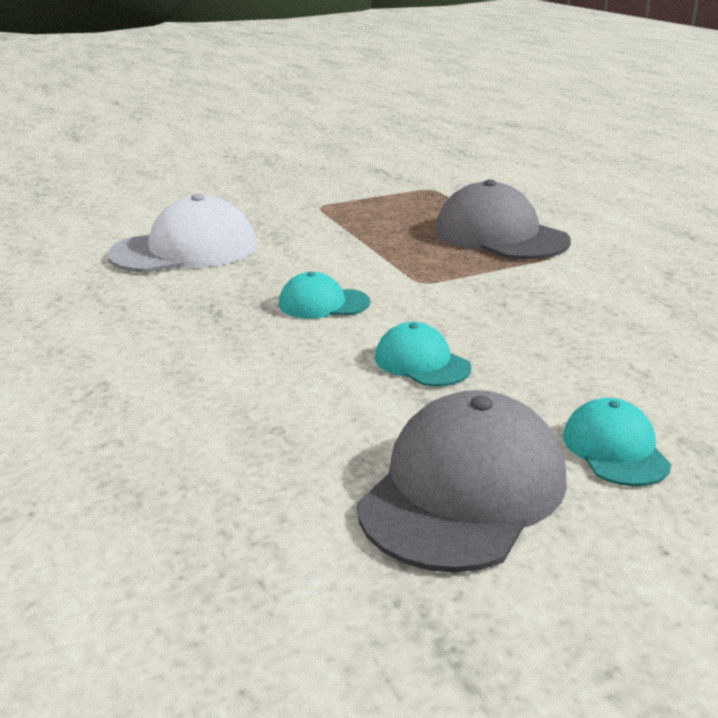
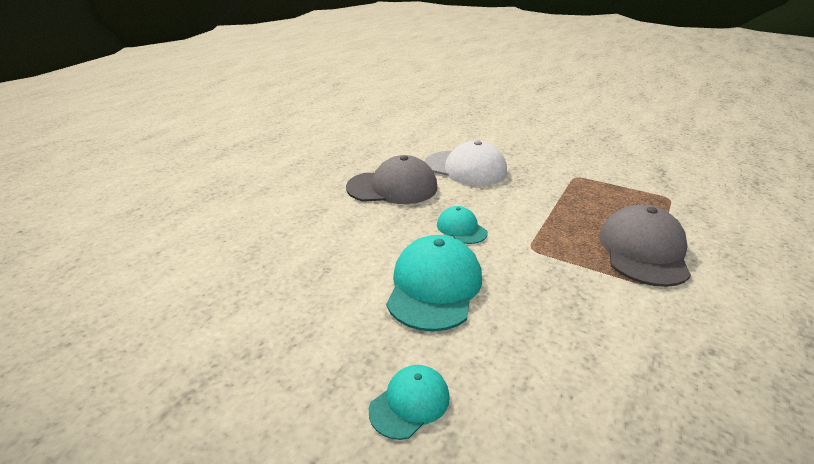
camera: 55 degrees right, 5 degrees up
(422, 362) = (434, 287): turquoise cap -> turquoise cap, size x1.86
(463, 491) = (318, 353): grey cap -> grey cap (392, 187)

